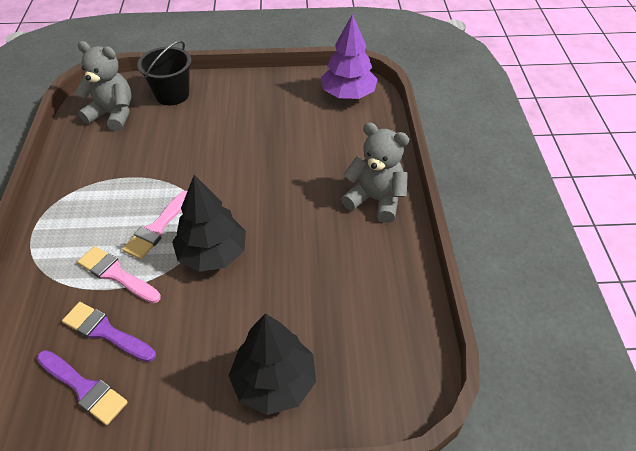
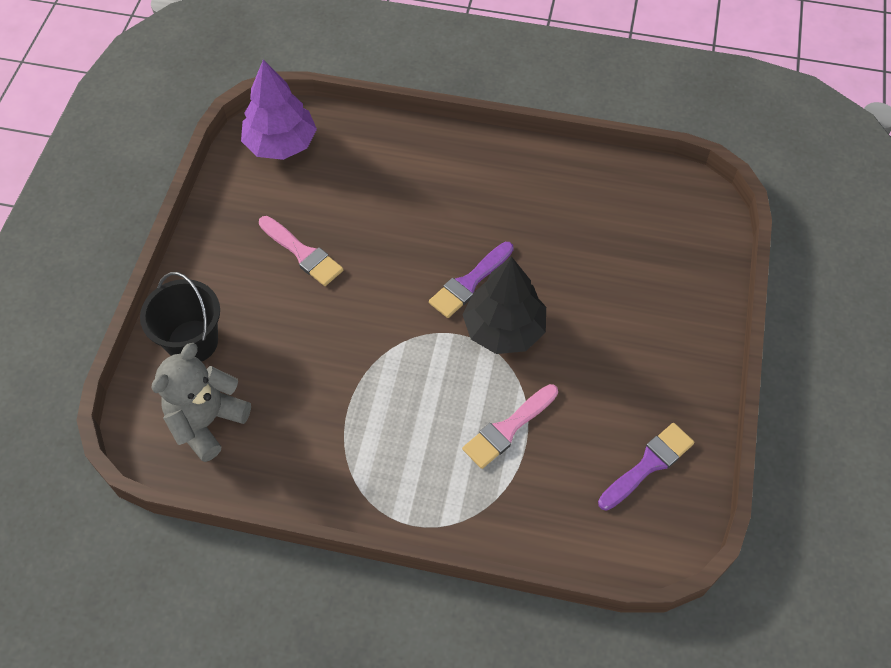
camera: 75 degrees left, 10 degrees up
(106, 332) = (585, 442): purple brush -> purple brush (469, 282)
(157, 228) = (448, 381): pink brush -> pink brush (302, 253)
(274, 382) = (672, 298): black tree -> none
(375, 200) = (470, 164): grey teddy bear -> none

